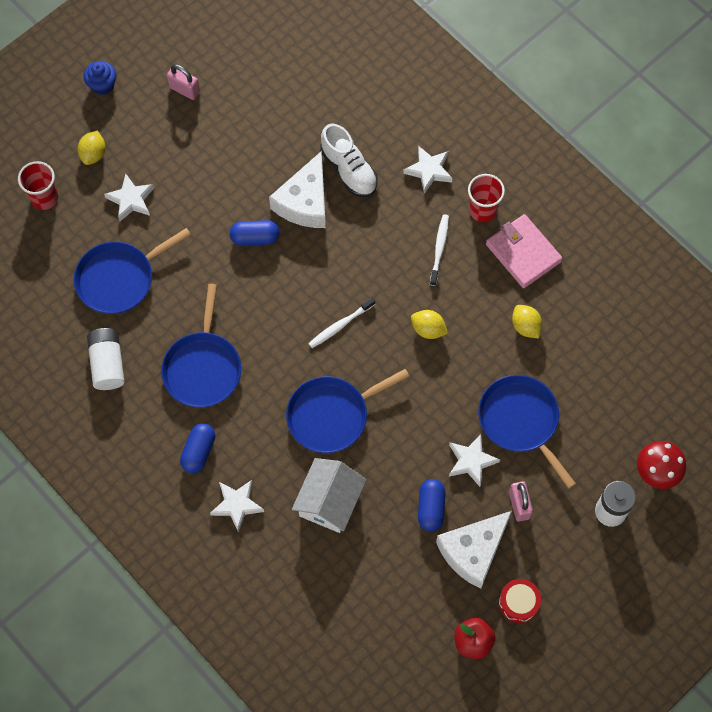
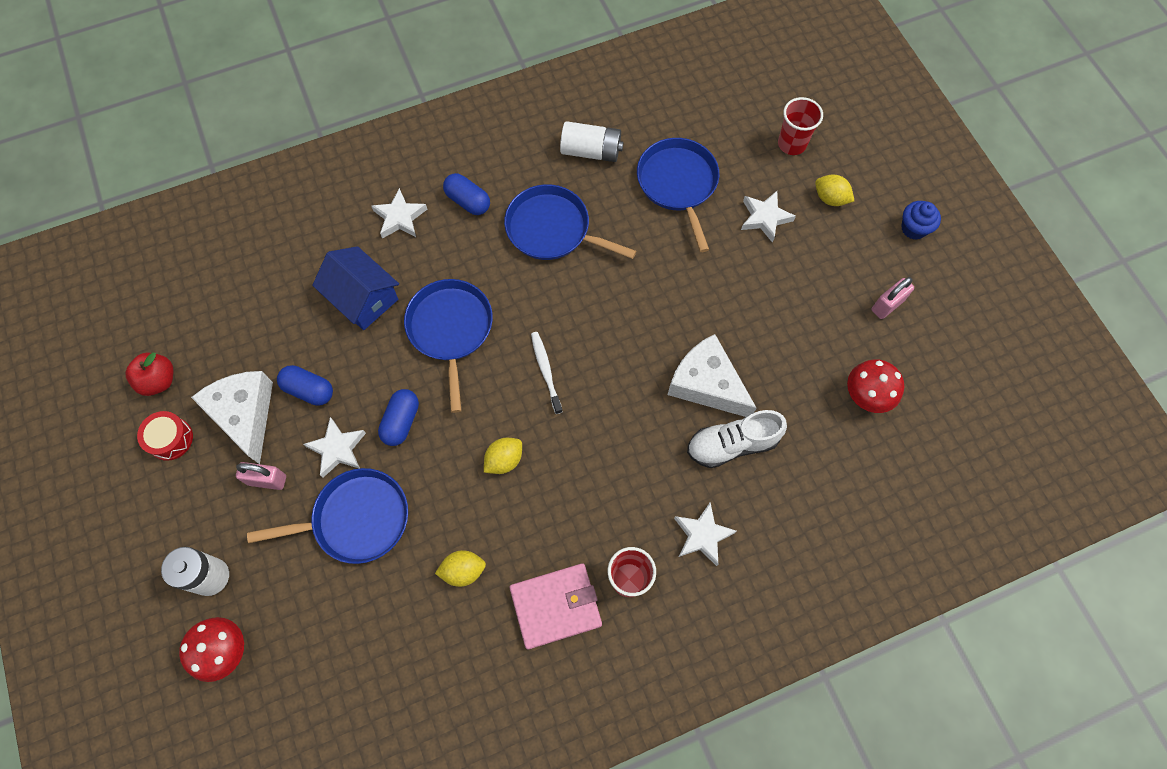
camera: 110 degrees right, 0 degrees up
(255, 238) = (680, 320): blue capsule -> blue capsule (401, 421)
(272, 88) = (866, 396): none -> red mushroom
(329, 501) = (363, 298): white house -> blue house
(439, 249) = (597, 509): white toothbrush -> none

